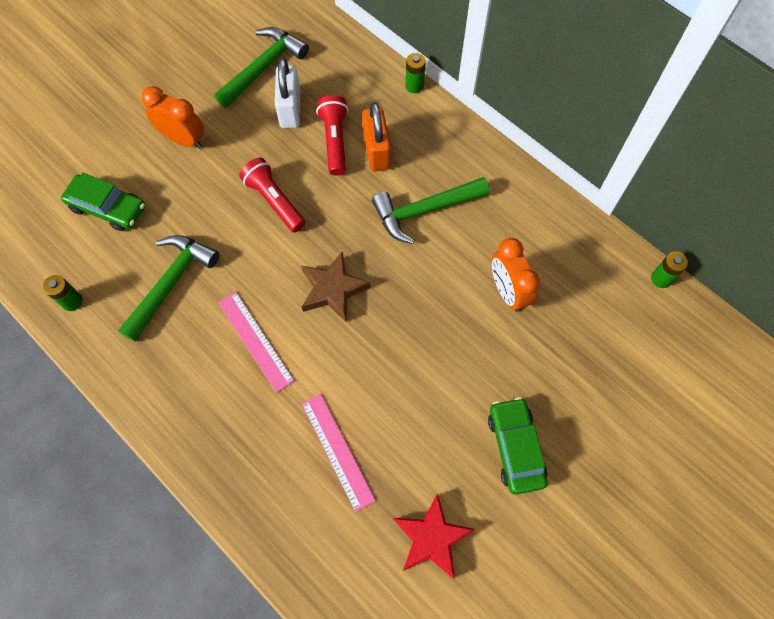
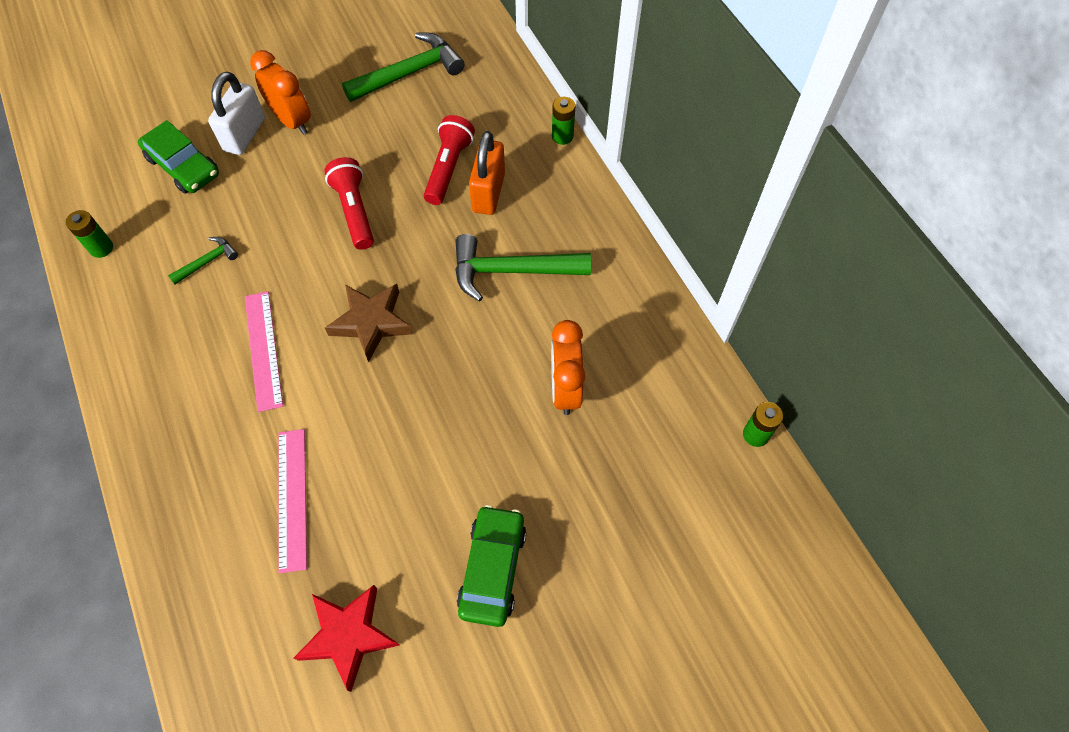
camera: 20 degrees right, 5 degrees down
(171, 283) = (207, 262): green hammer -> green hammer, size x0.50
(290, 109) = (417, 123): white padlock -> white padlock (245, 134)

